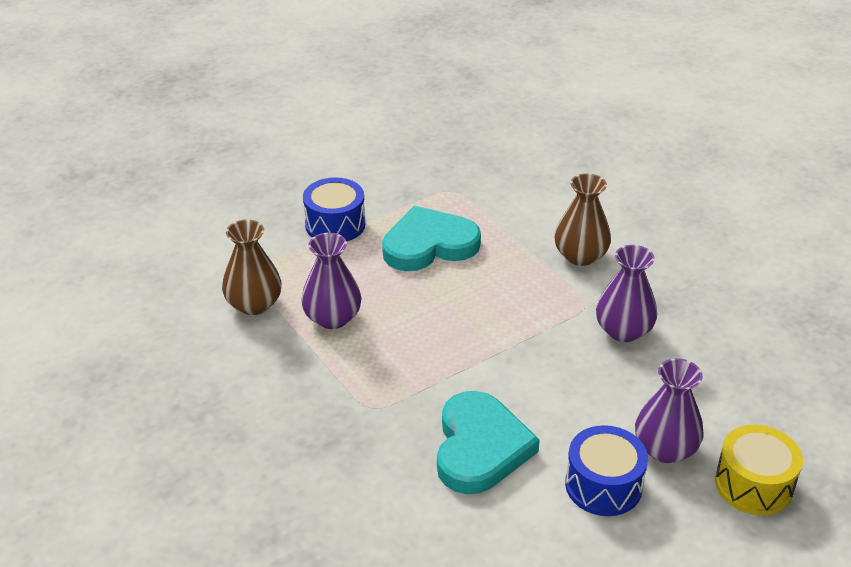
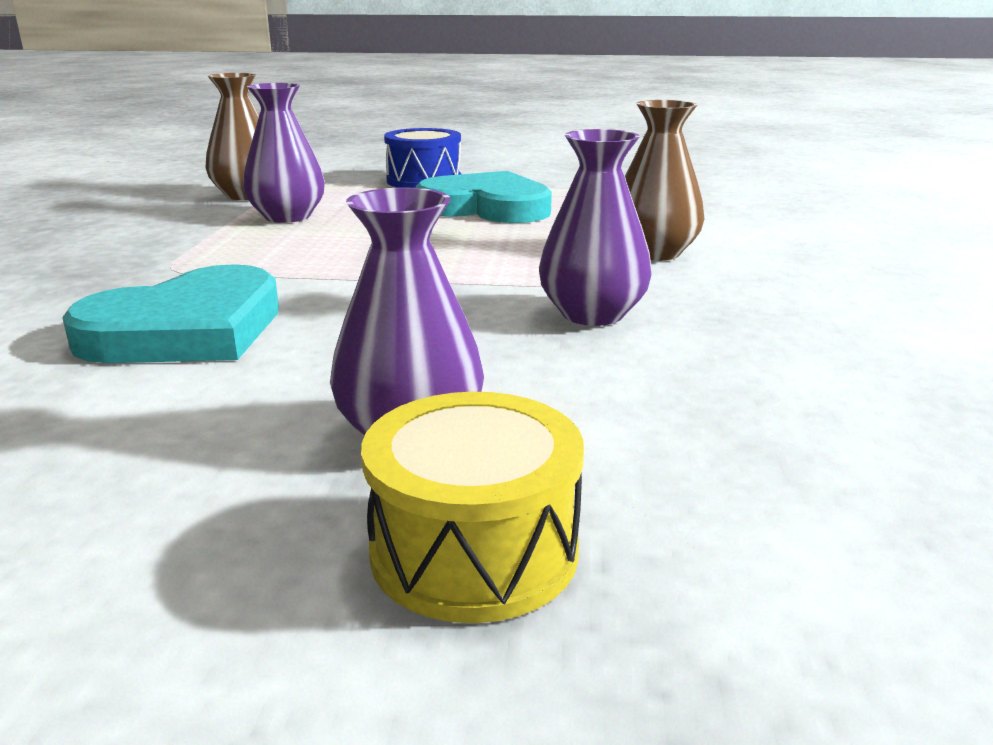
camera: 40 degrees right, 15 degrees down
(603, 485) = (234, 425): blue drum -> none

